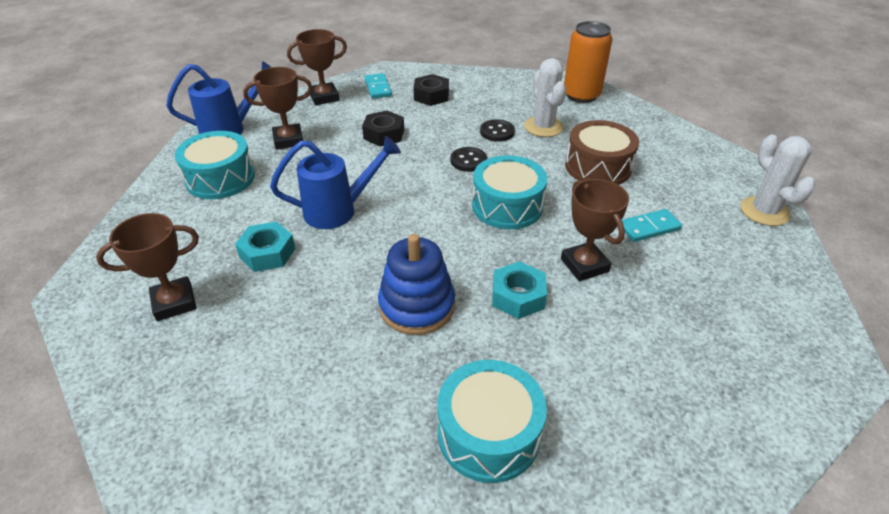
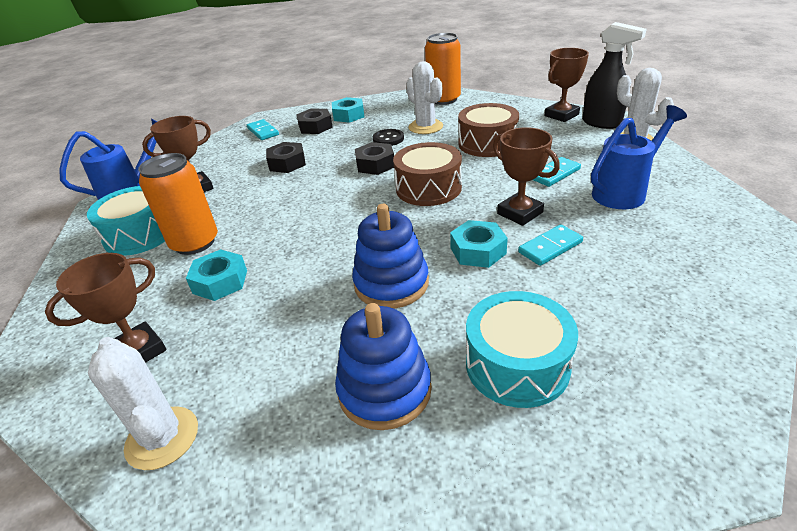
camera: 15 degrees left, 5 degrees down
(161, 392) = (162, 438): none -> white cactus
(263, 203) = (195, 243): none -> orange can
(324, 97) = (215, 149): brown trophy -> brown trophy (561, 115)
(339, 210) = (275, 230): blue watering can -> blue watering can (625, 192)
(357, 415) = (384, 390): none -> blue stacking toy
(468, 161) = (375, 164): black button -> black nut
(471, 90) = (349, 115): none -> turquoise nut
(507, 206) = (428, 188): turquoise drum -> brown drum
(593, 316) = (550, 247): none -> turquoise domino
(742, 176) = (602, 123): none -> black spray bottle

